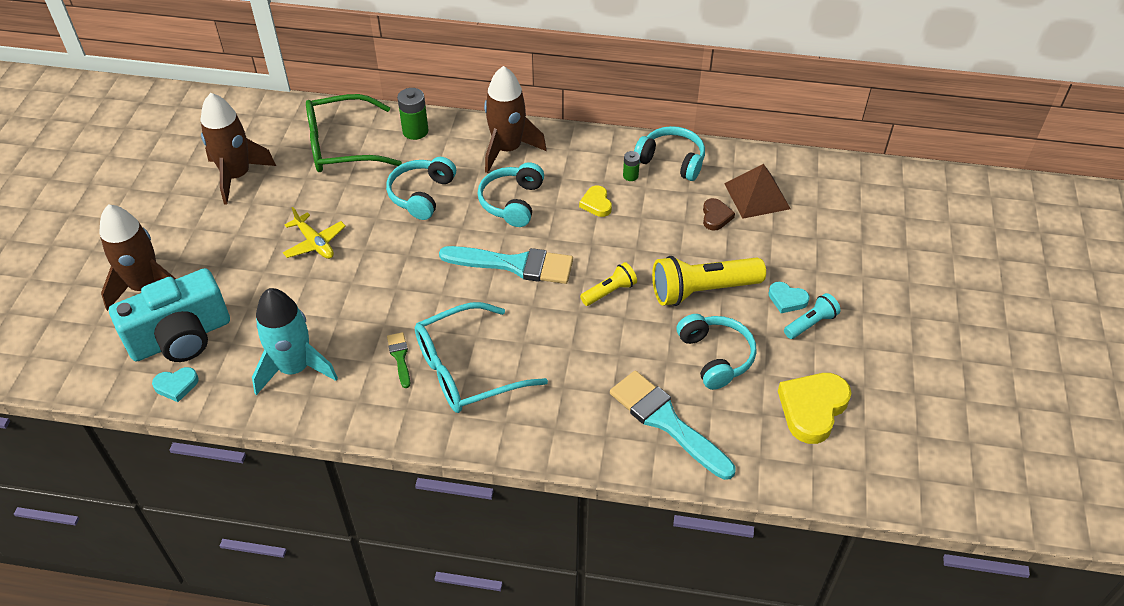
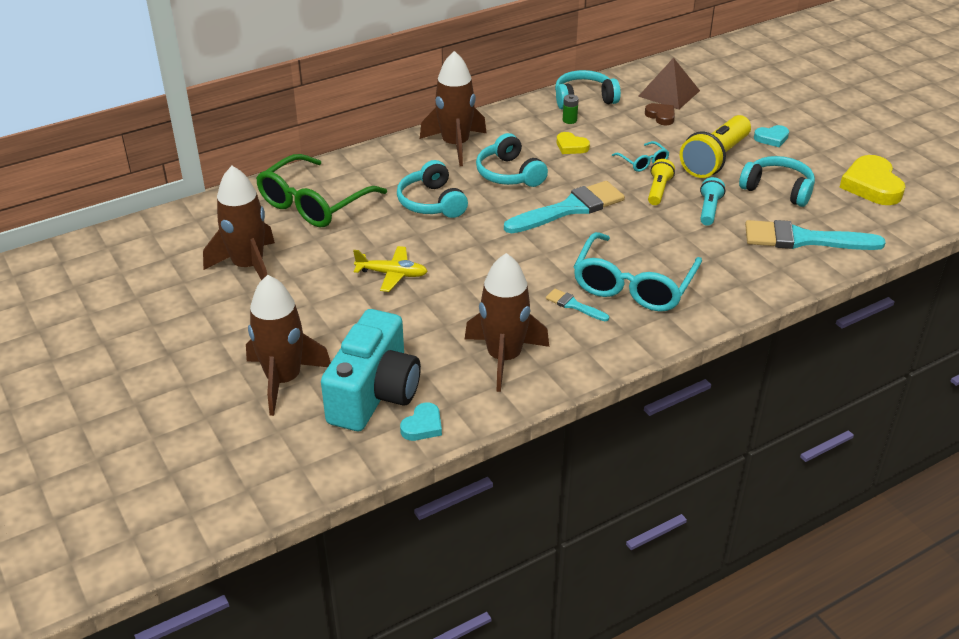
camera: 40 degrees left, 10 degrees down
(294, 368) = (504, 358): turquoise rocket -> brown rocket
(400, 357) = (574, 305): green brush -> turquoise brush
(415, 131) = (362, 167): green battery -> none
(635, 255) = (643, 162): none -> turquoise glasses
(810, 323) = (804, 143): turquoise flashlight -> turquoise flashlight (709, 210)

